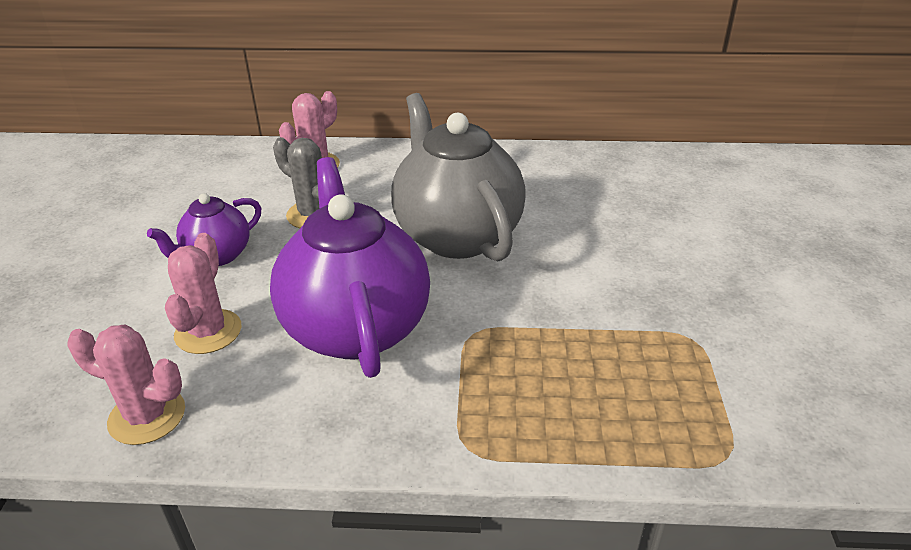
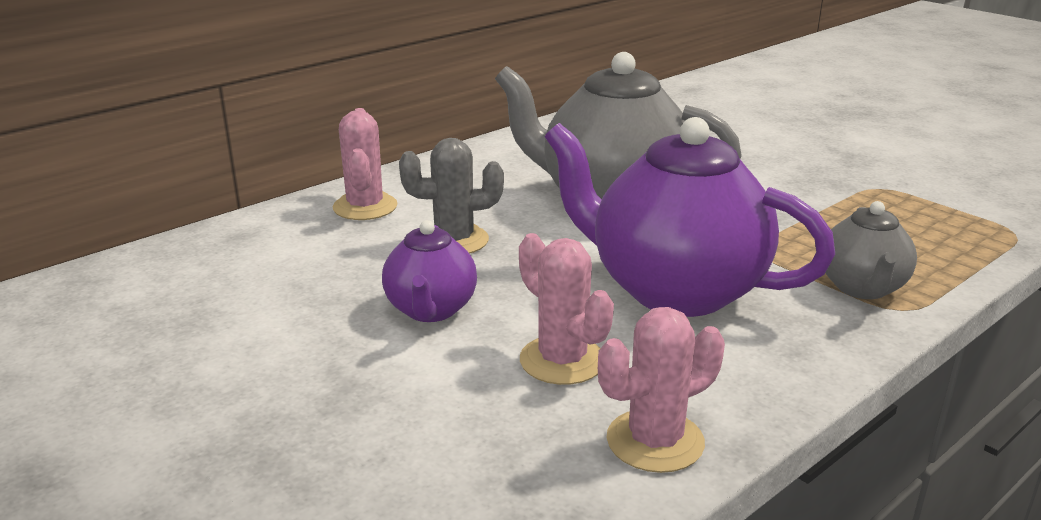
camera: 45 degrees left, 10 degrees down
(476, 411) = (862, 288): none -> grey teapot

